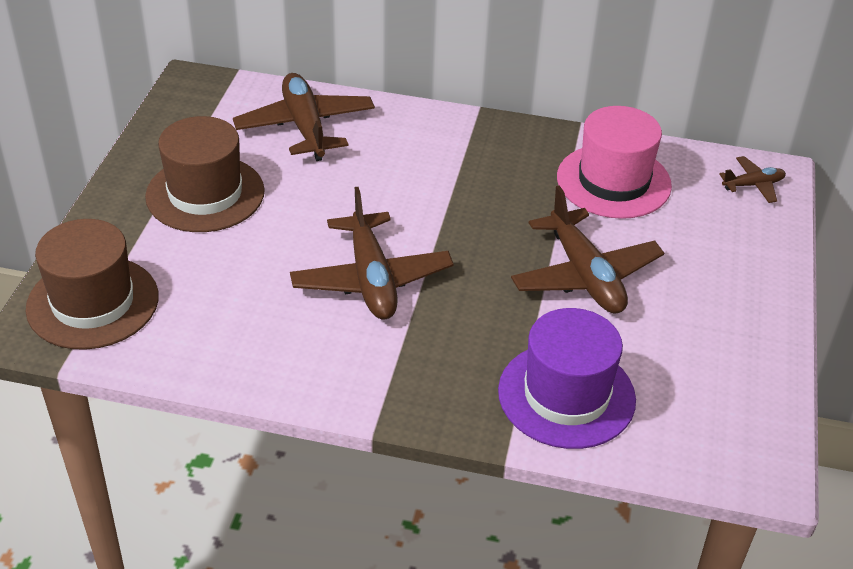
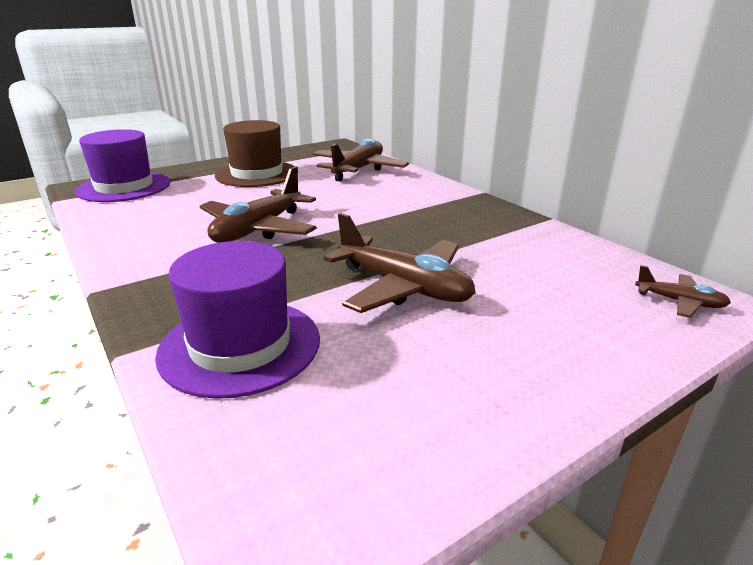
camera: 45 degrees right, 15 degrees down
(93, 302) = (124, 187): brown hat -> purple hat
(585, 275) = (403, 287): brown plane -> brown plane turned 75 degrees counterclockwise
(613, 181) = (527, 251): pink hat -> none

